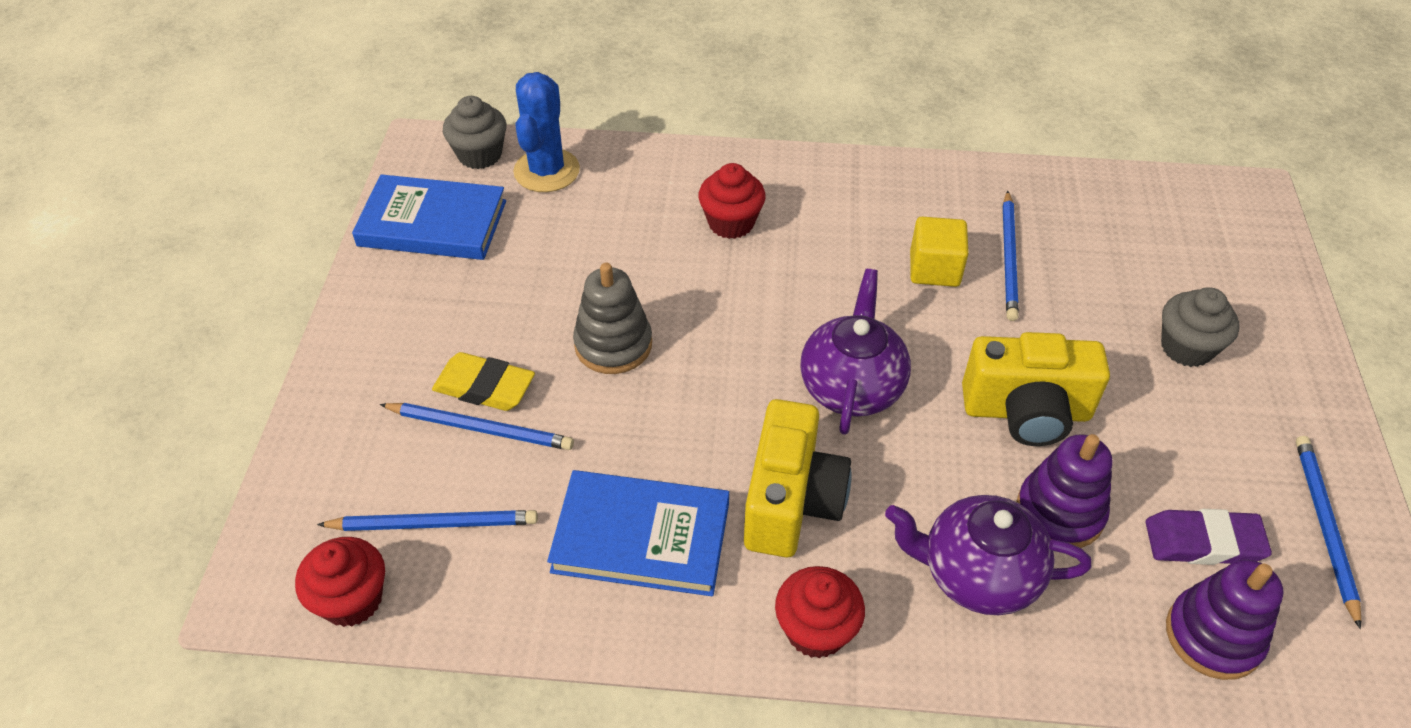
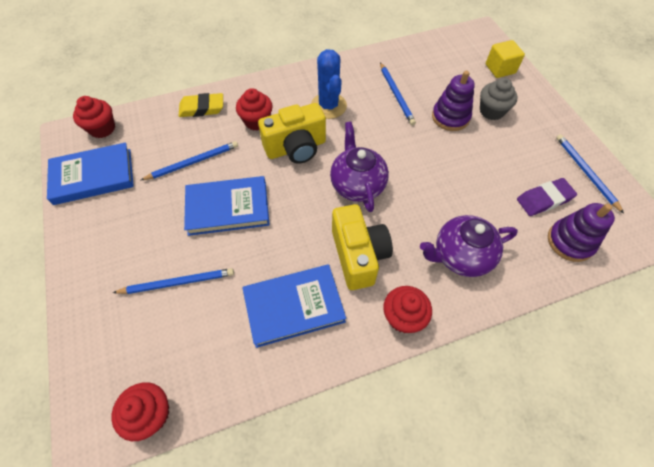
camera: 25 degrees left, 10 degrees up
(434, 524) = (178, 348): blue pencil -> blue pencil (193, 162)
(480, 155) = (102, 129): grey cupcake -> red cupcake
(484, 387) = (169, 258): yellow eraser -> yellow eraser (202, 108)
(546, 171) = (145, 125): blue cactus -> blue cactus (328, 106)
(613, 344) = (228, 208): grey stacking toy -> blue book
(934, 269) = (366, 112): yellow cube -> yellow cube (500, 69)
(1026, 412) = (441, 167): yellow camera -> yellow camera (296, 148)
(1059, 512) = (479, 210): purple stacking toy -> purple stacking toy (450, 117)

